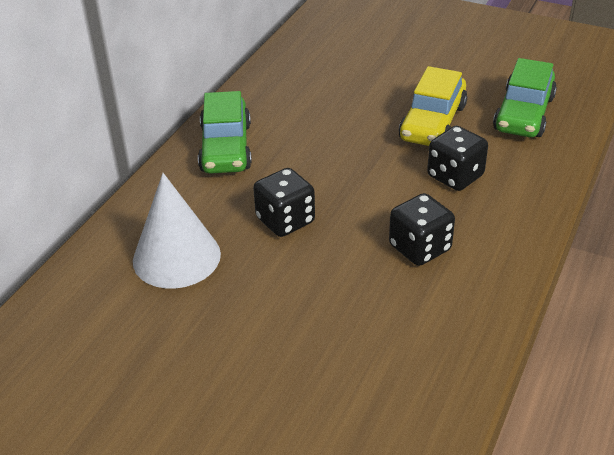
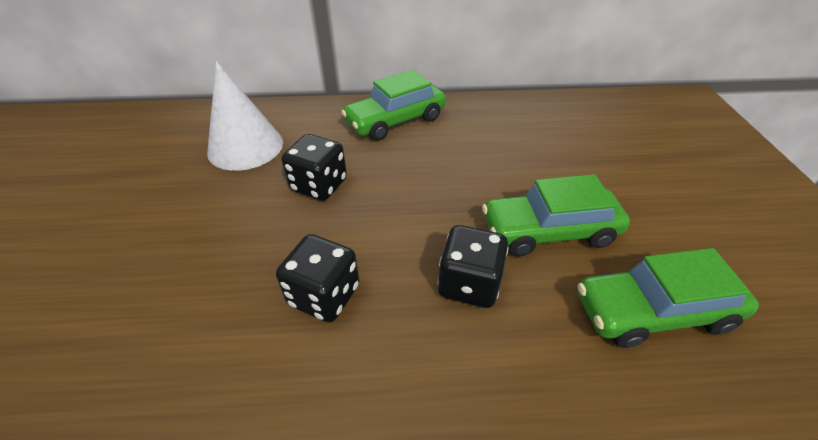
camera: 60 degrees right, 5 degrees up
(432, 123) = (549, 231): yellow car -> green car

